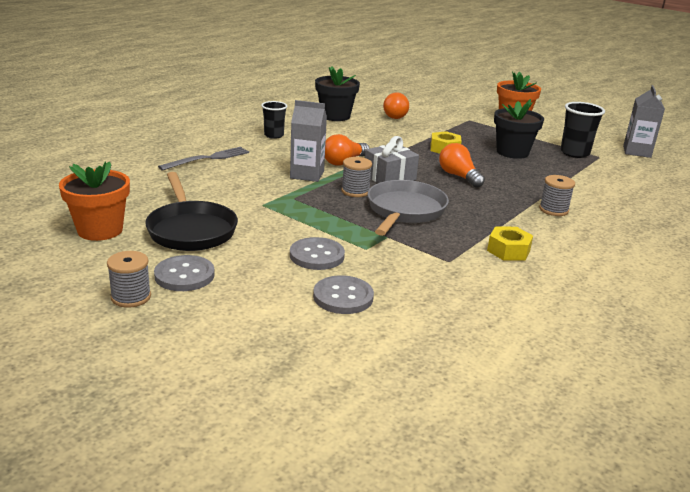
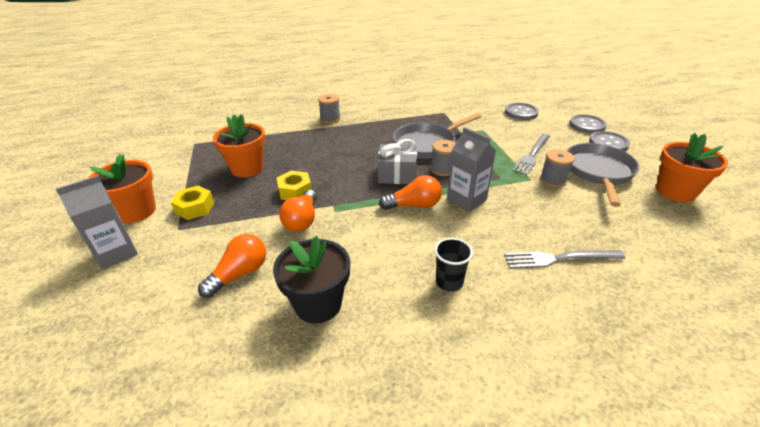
camera: 140 degrees left, 10 degrees up
(131, 297) = (643, 140): grey spool -> grey spool (553, 180)
(191, 230) = (598, 172): black pan -> grey pan
(278, 230) = (532, 155): none -> grey fork
(317, 256) = (518, 133): grey button -> grey button (587, 125)
(458, 176) = (340, 159): orange light bulb -> orange light bulb (302, 220)
(508, 250) = (403, 108): yellow nut -> yellow nut (195, 208)
(512, 152) = (247, 168): black flower pot -> orange flower pot
(574, 153) = (202, 152): black cup -> none
(636, 152) = (155, 139): grey carton -> grey carton (116, 253)

